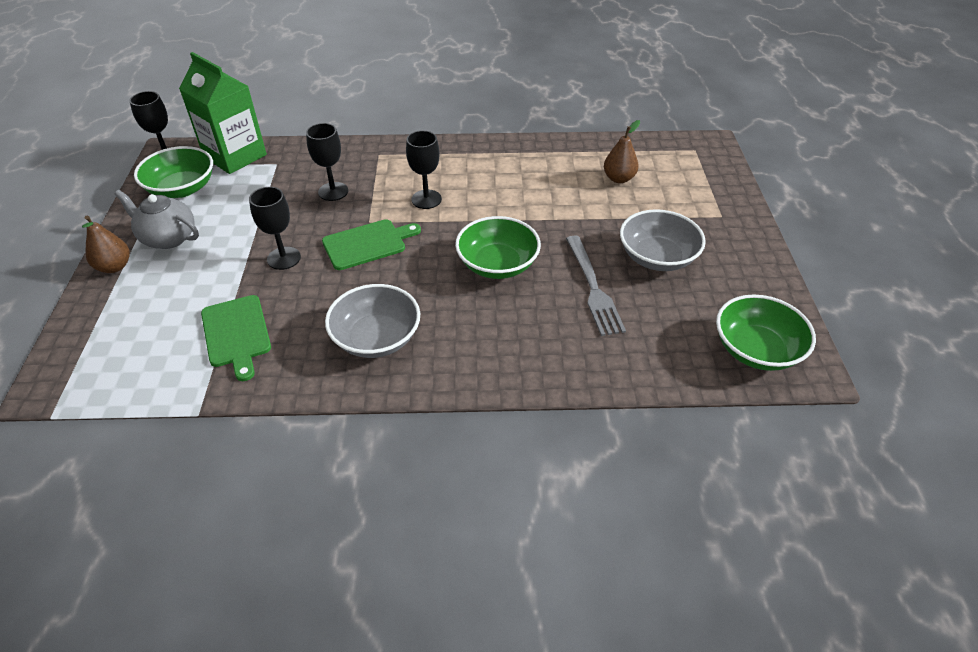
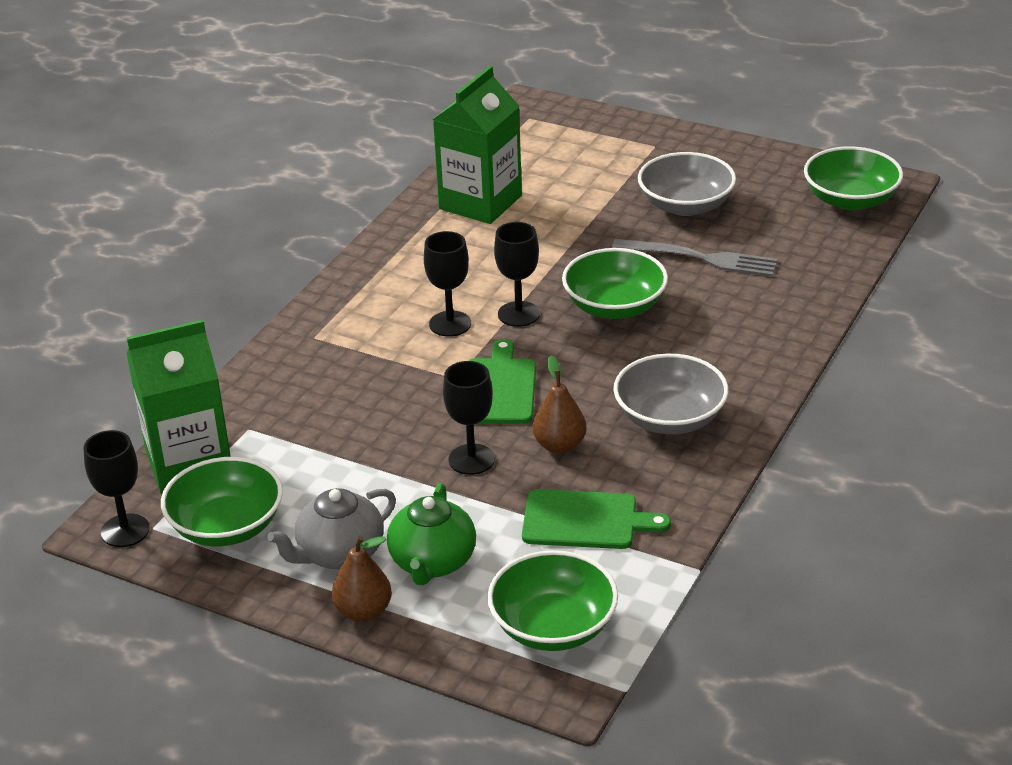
camera: 60 degrees left, 10 degrees down
(115, 356) = (553, 626): none -> green bowl
(170, 278) = (432, 562): none -> green teapot
(333, 191) = (364, 392): black goblet -> black goblet (518, 314)
(573, 164) = (480, 202): none -> green carton
(618, 178) = (535, 182): brown pear -> brown pear (559, 445)

